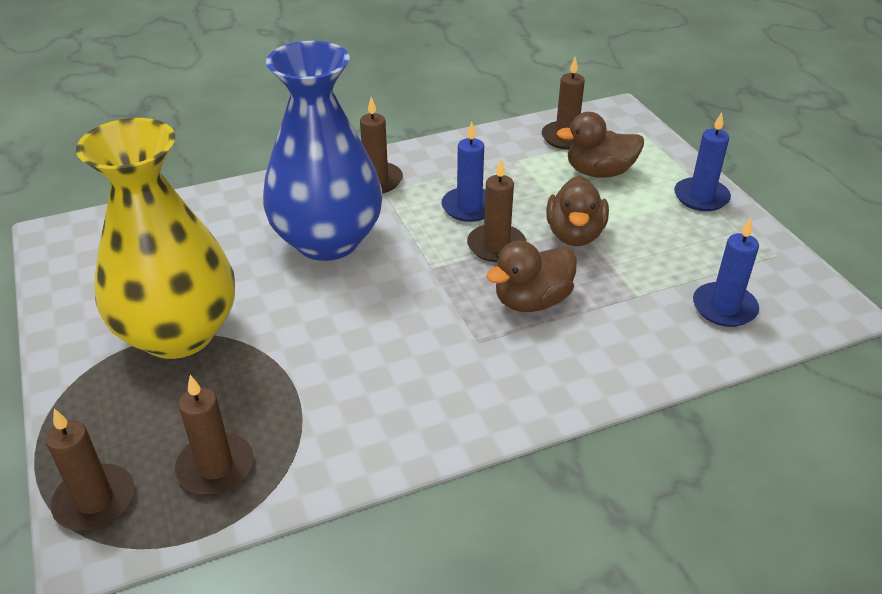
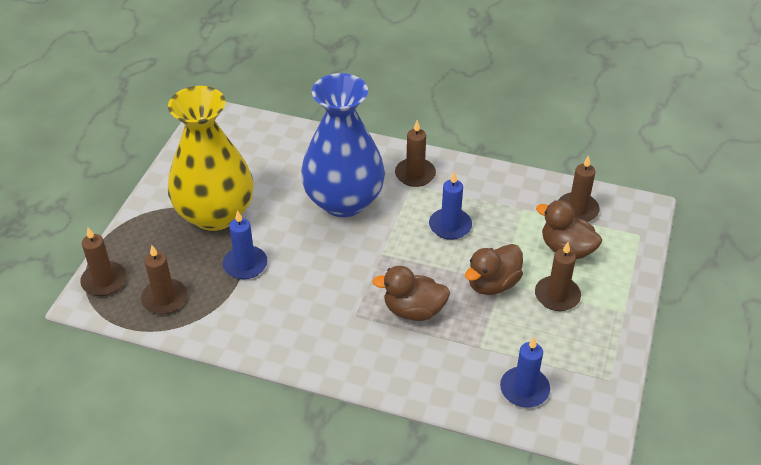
camera: 40 degrees right, 5 degrees up
(496, 246) = (435, 262): brown candle -> brown candle (557, 295)
(701, 197) = (614, 308): blue candle -> blue candle (245, 264)

